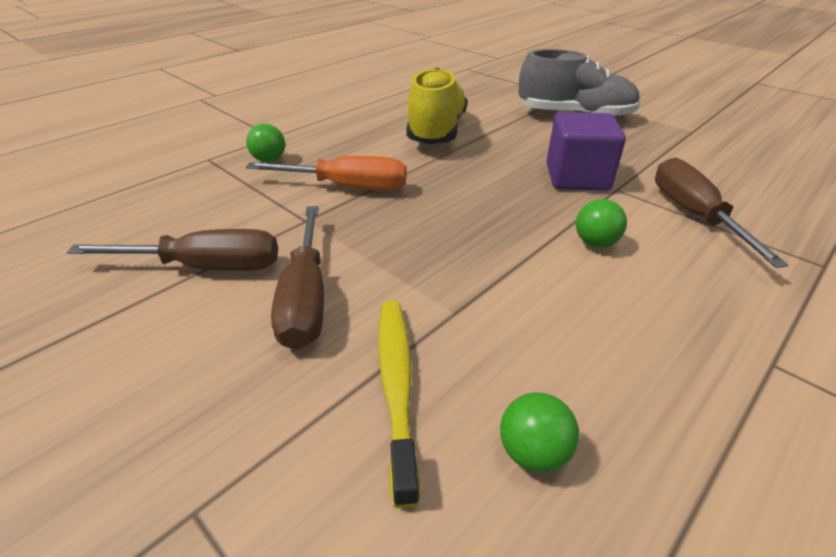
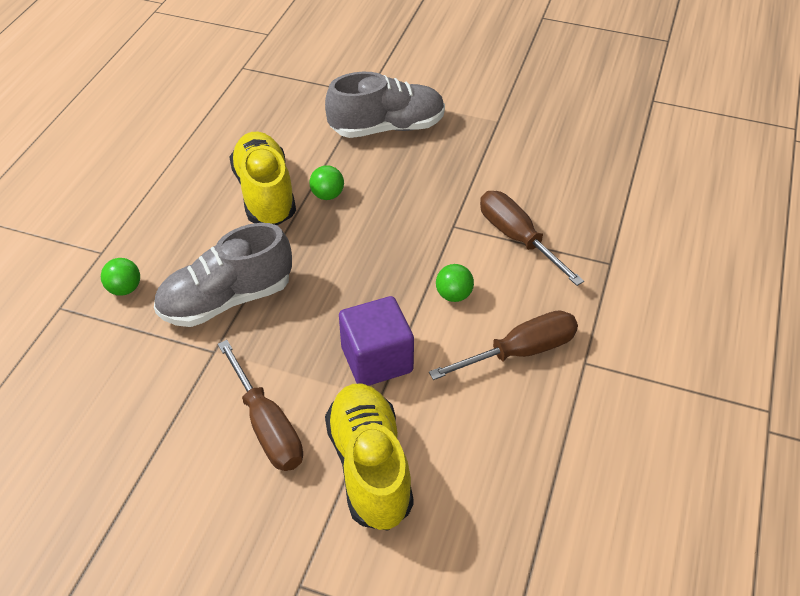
camera: 25 degrees left, 10 degrees up
(207, 267) = (168, 428): brown screwdriver -> brown screwdriver (521, 351)
(349, 187) = (226, 300): orange screwdriver -> grey shoe
(397, 385) = (370, 467): yellow toothbrush -> yellow shoe
(533, 452) = (466, 476): green ball -> green ball (327, 195)
(577, 177) = (417, 221): purple cube -> purple cube (377, 359)

